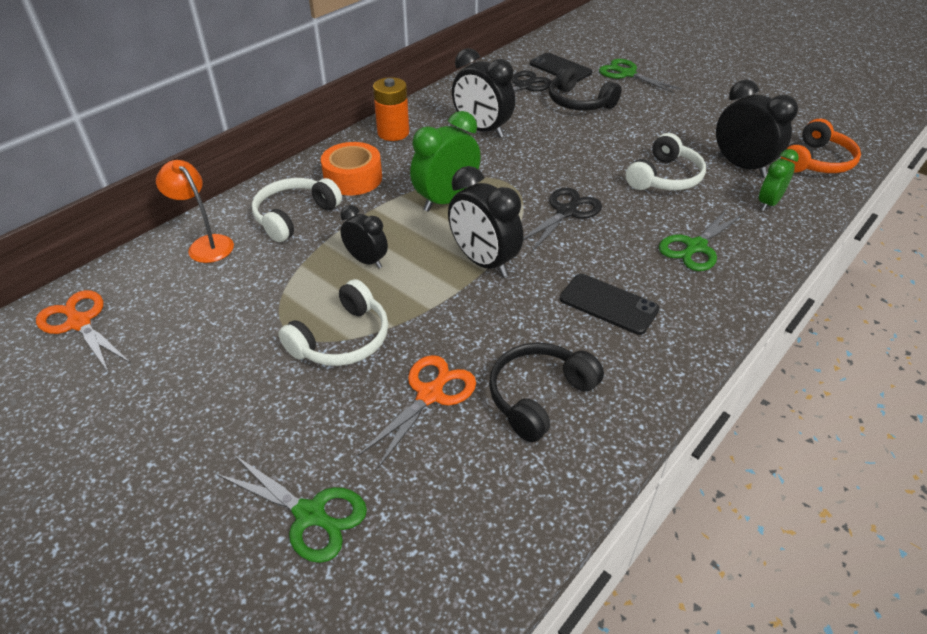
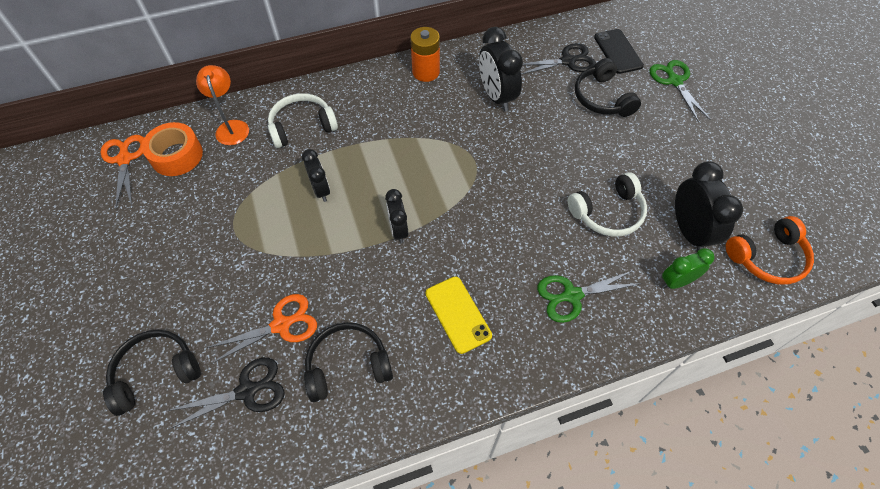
camera: 30 degrees right, 15 degrees up
(310, 514) = (156, 373): green scissors -> black headphones
(342, 339) = (260, 251): white headphones -> none
(353, 178) = (365, 107): orange tape -> orange tape (177, 156)
(446, 200) = (415, 158): green clock -> none
(483, 262) = (398, 230): black clock -> black clock, size x0.61
(566, 212) = (497, 211): black scissors -> black scissors (247, 391)
(608, 304) = (458, 314): black phone -> yellow phone

